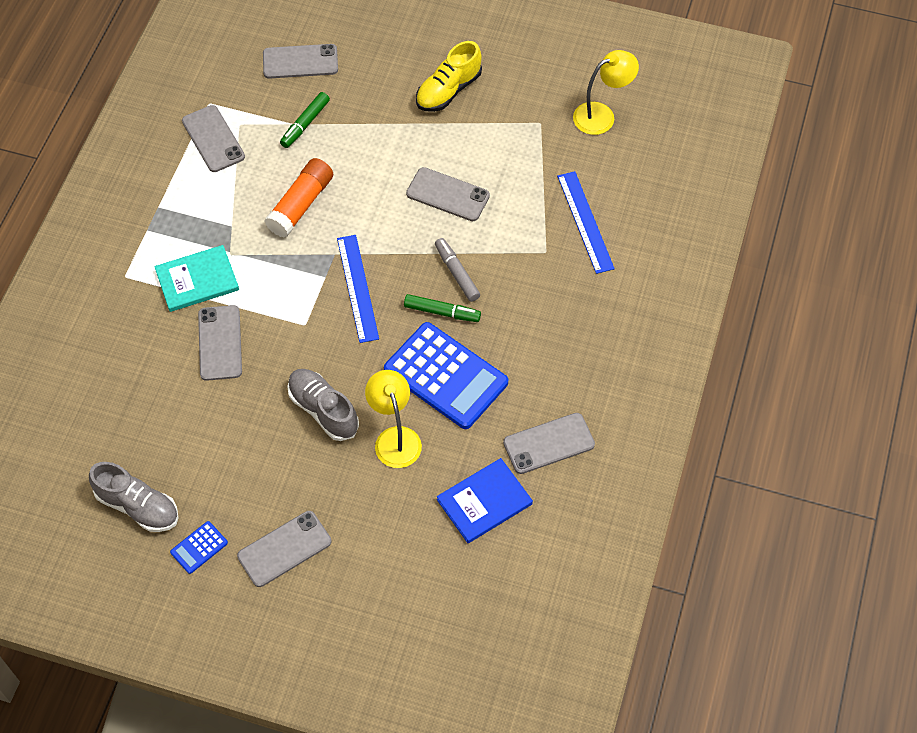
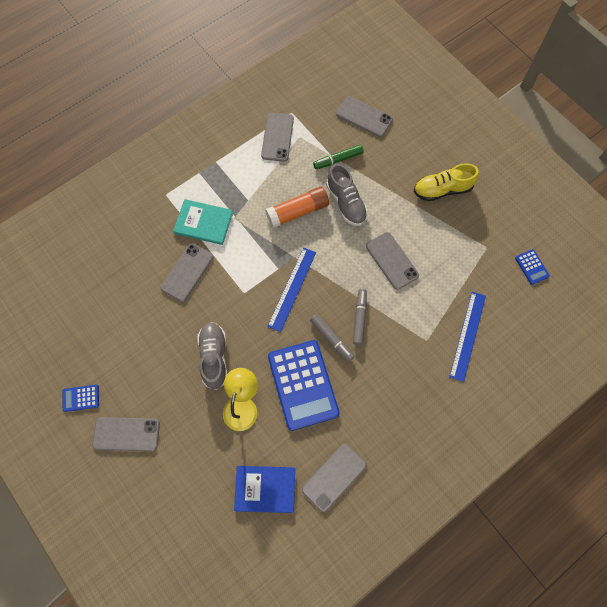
camera: 35 degrees right, 10 degrees up
(138, 506) = (68, 347): grey shoe -> grey shoe (346, 203)
(442, 312) = (331, 339): green marker -> grey marker
(548, 443) = (334, 477): grey phone -> grey phone turned 60 degrees counterclockwise
(602, 115) = (531, 267): yellow lamp -> blue calculator

